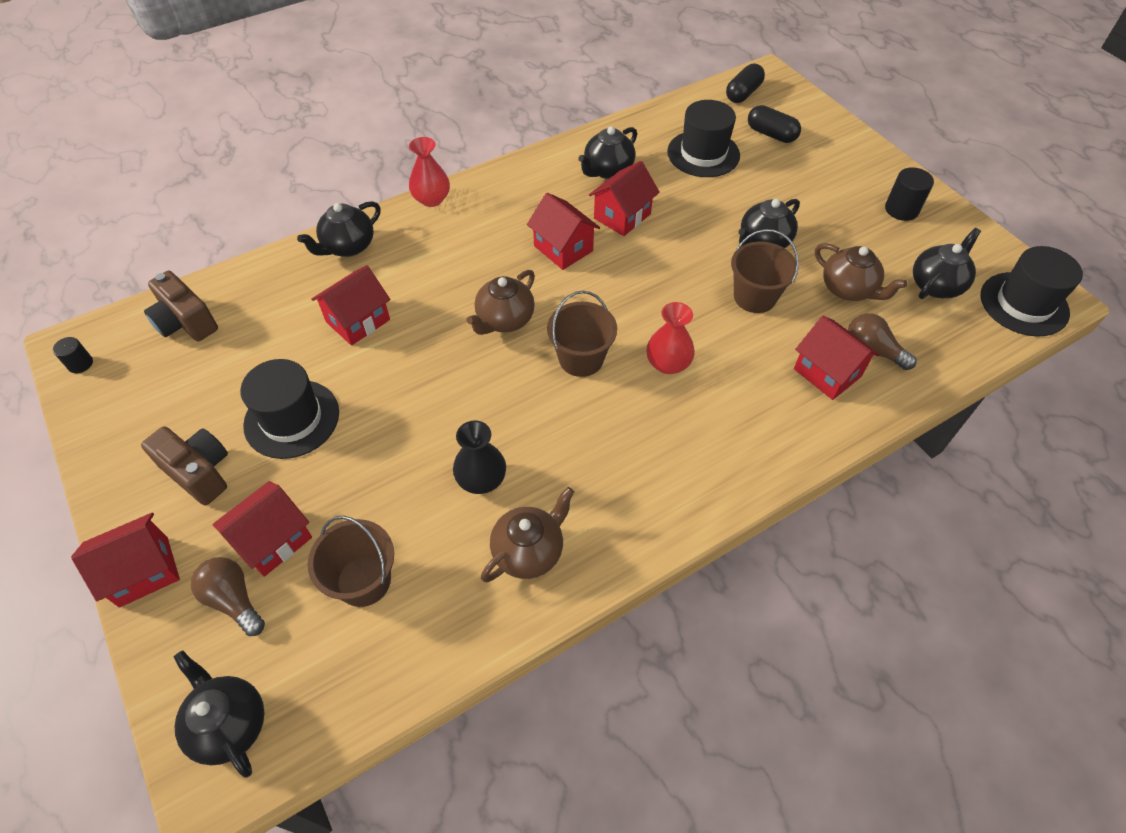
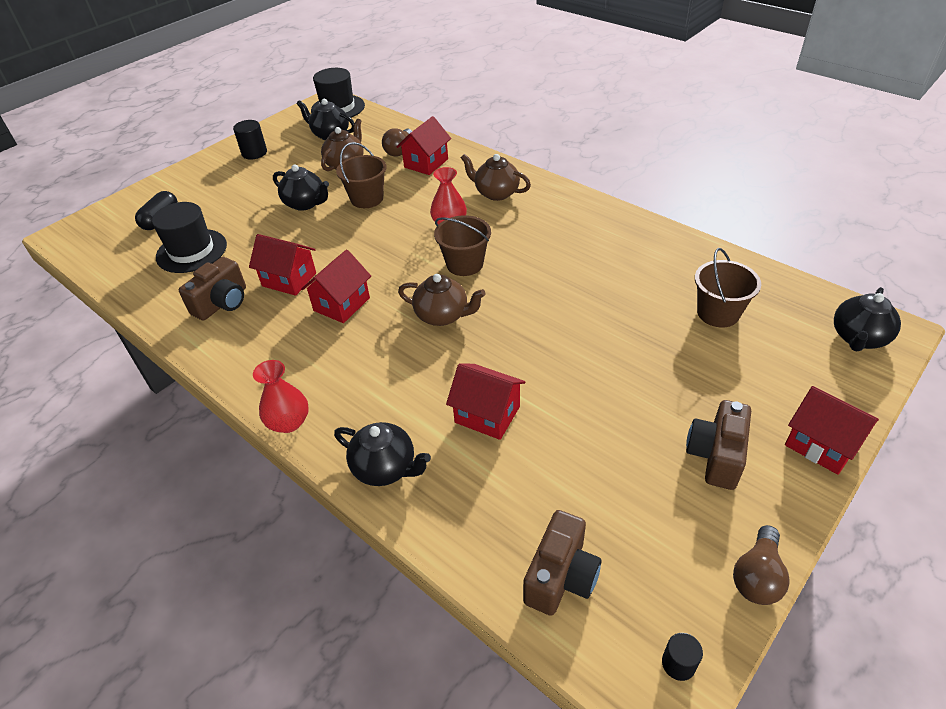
camera: 105 degrees left, 10 degrees down
(234, 600) = (790, 375): brown light bulb -> brown light bulb (757, 576)
(273, 540) = (731, 374): red house -> none
(292, 419) = (621, 414): black hat -> none
(481, 479) = (601, 283): black vase -> none
(529, 551) = (637, 247): brown teapot -> brown teapot (496, 193)
(607, 170) = (222, 303): black teapot -> brown camera
(743, 93) = (93, 244): black capsule -> none

